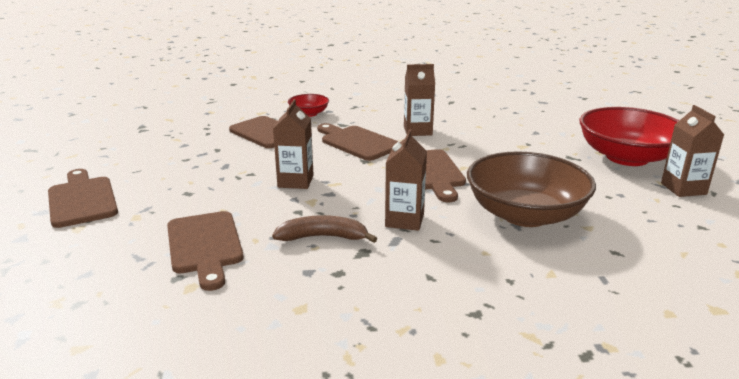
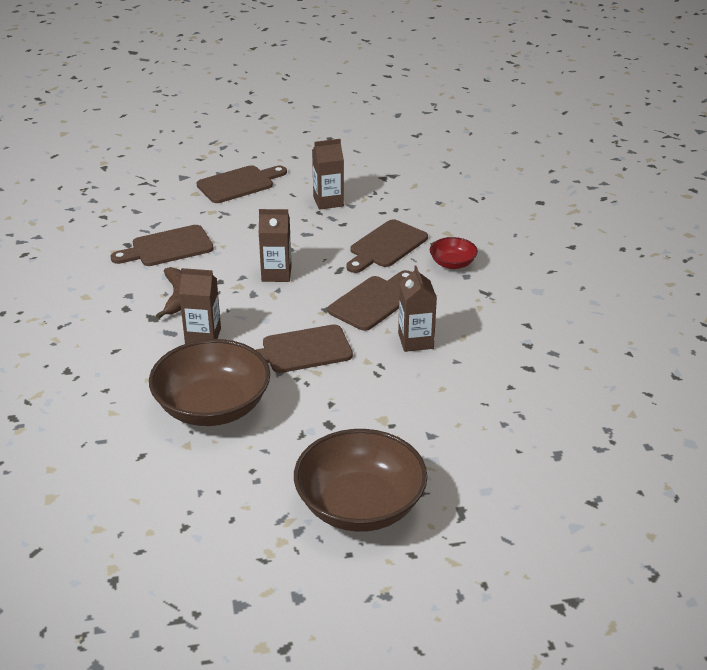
camera: 85 degrees right, 10 degrees up
(627, 157) = (360, 505): red bowl -> brown bowl
(683, 189) = (273, 535): brown carton -> brown carton (328, 201)

